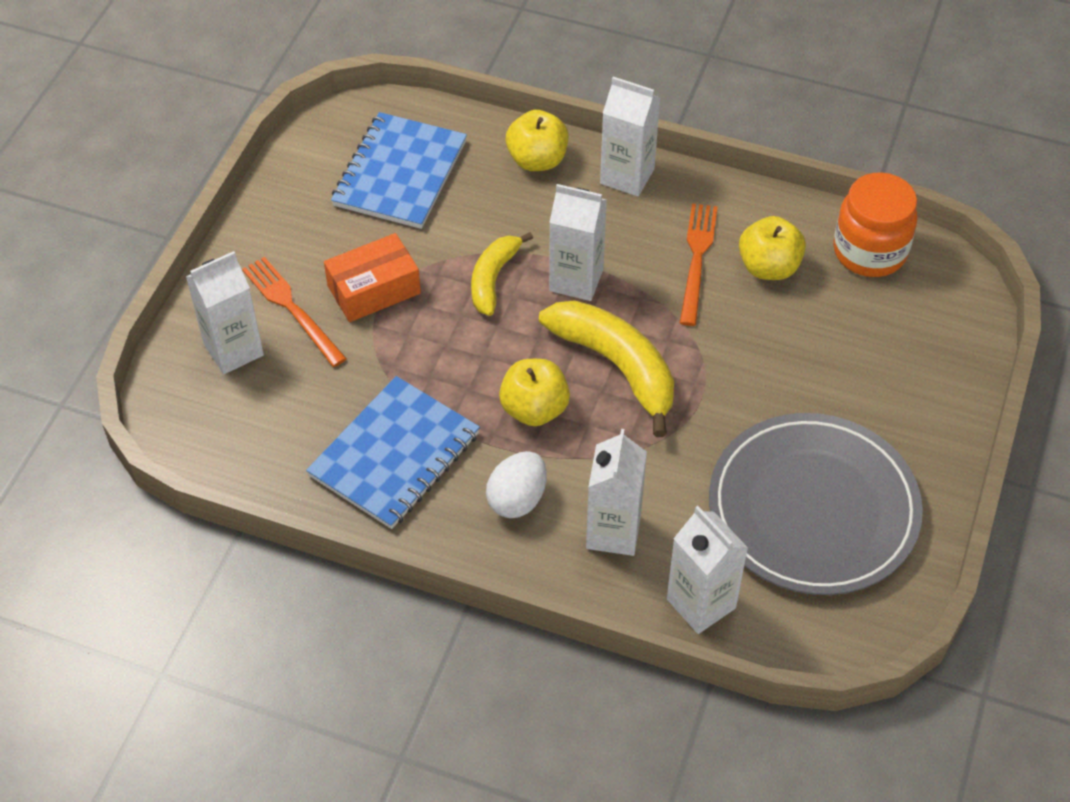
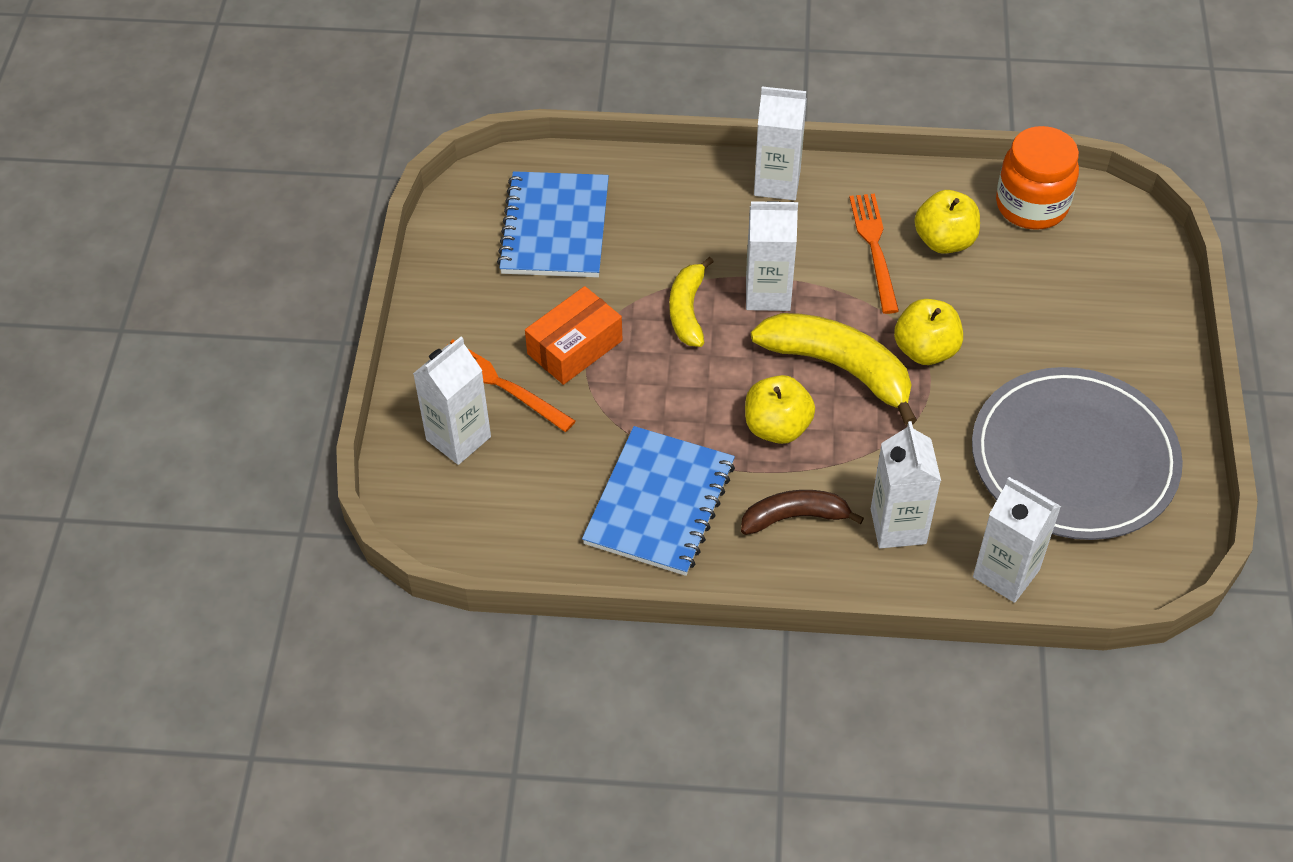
camera: 15 degrees left, 0 degrees up
(517, 499) = (795, 517): white egg -> brown banana
(537, 160) = (684, 186): yellow apple -> yellow apple (925, 350)

